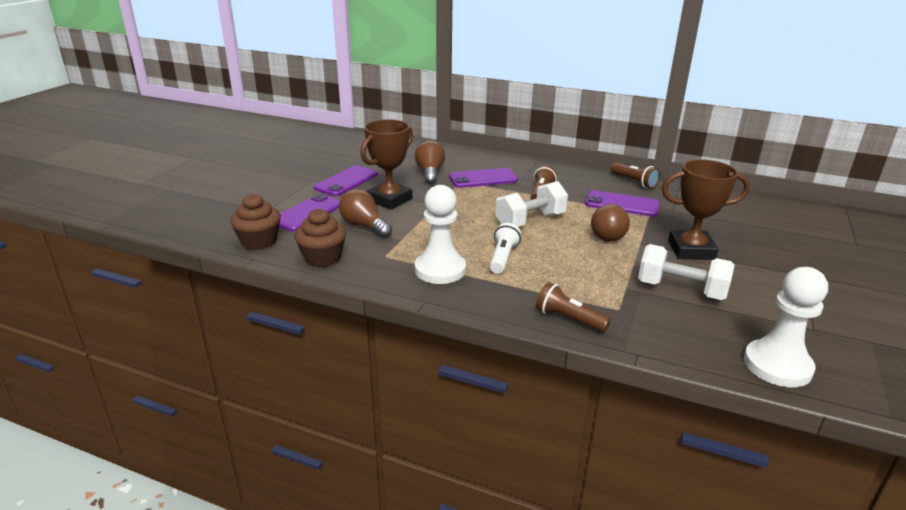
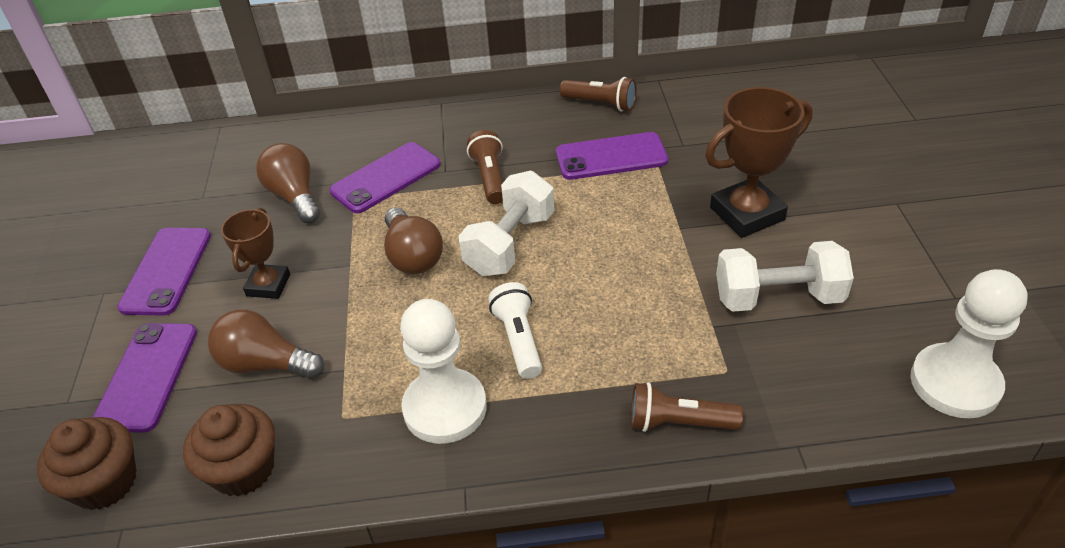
camera: 25 degrees left, 15 degrees up
(390, 200) = (268, 285): brown trophy -> brown trophy, size x0.62
(606, 234) = (626, 228): brown light bulb -> brown light bulb (412, 256)

